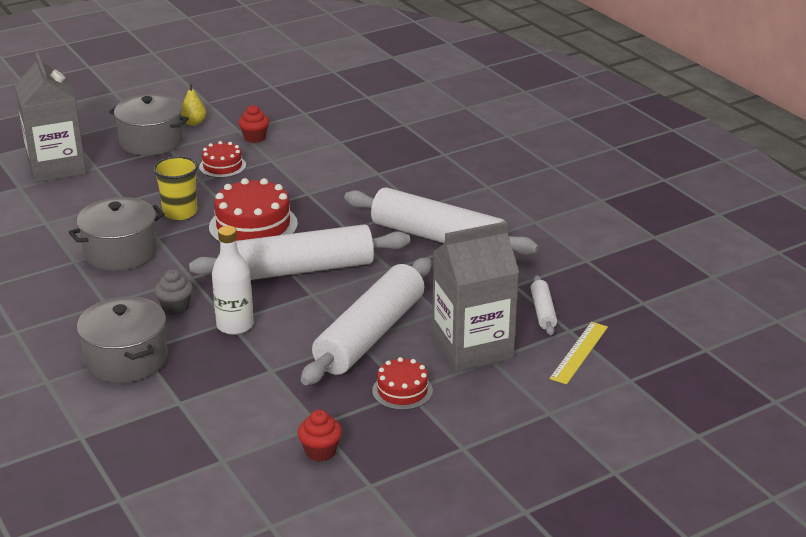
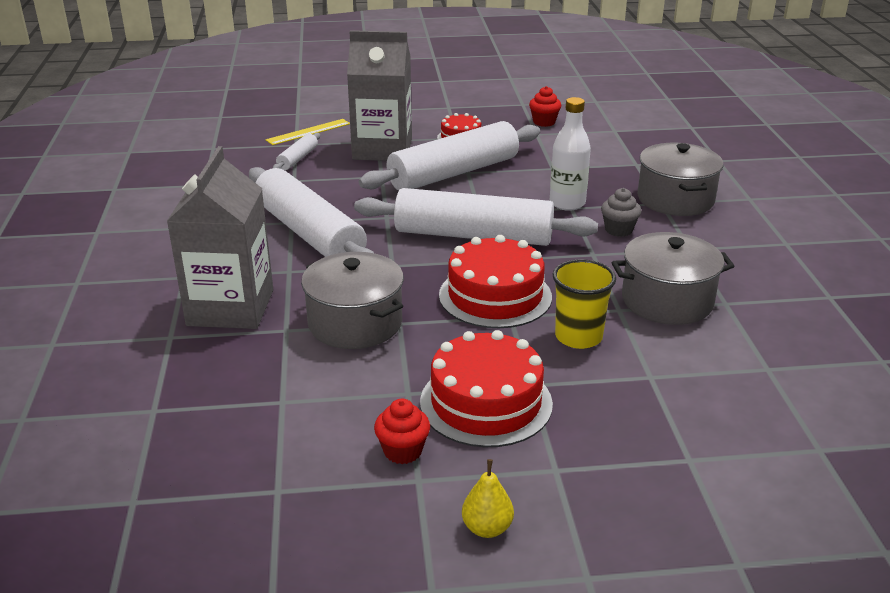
camera: 155 degrees left, 0 degrees up
(56, 167) = (759, 479): grey carton -> grey carton (230, 308)
(151, 141) = (581, 497): grey pot -> grey pot (355, 323)
(222, 166) = (486, 402): red cake -> red cake, size x1.75

